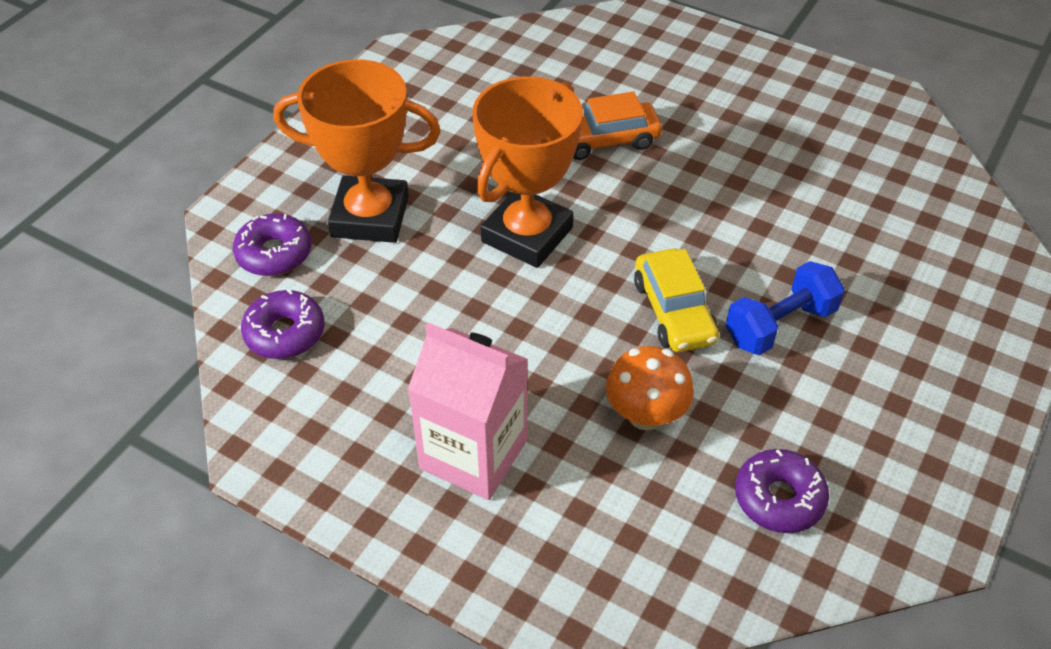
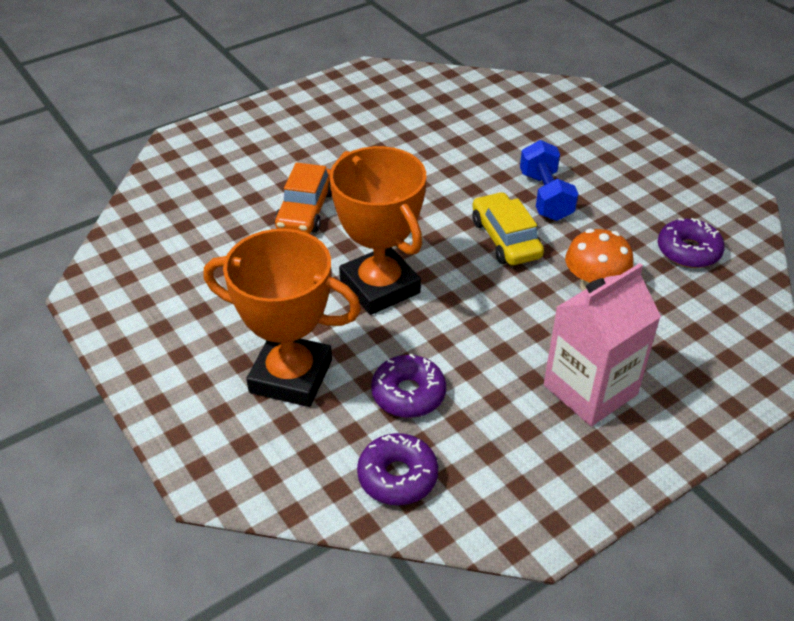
camera: 65 degrees left, 5 degrees down
(274, 253) = (291, 458): purple donut -> purple donut (408, 394)
(370, 217) = (291, 376): orange trophy -> orange trophy turned 75 degrees clockwise
(673, 311) = (505, 239): yellow car -> yellow car turned 120 degrees counterclockwise

